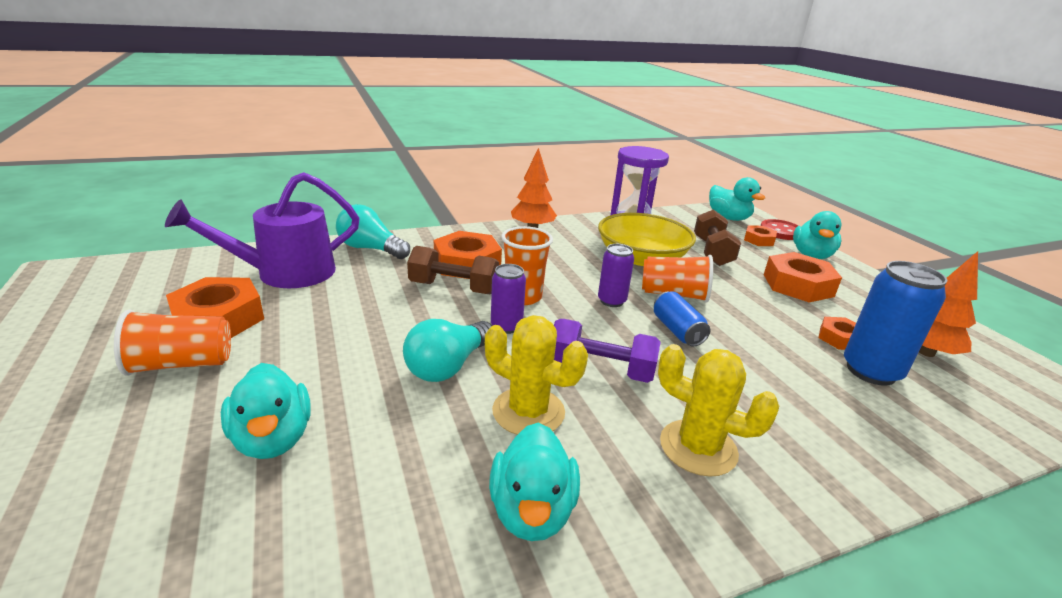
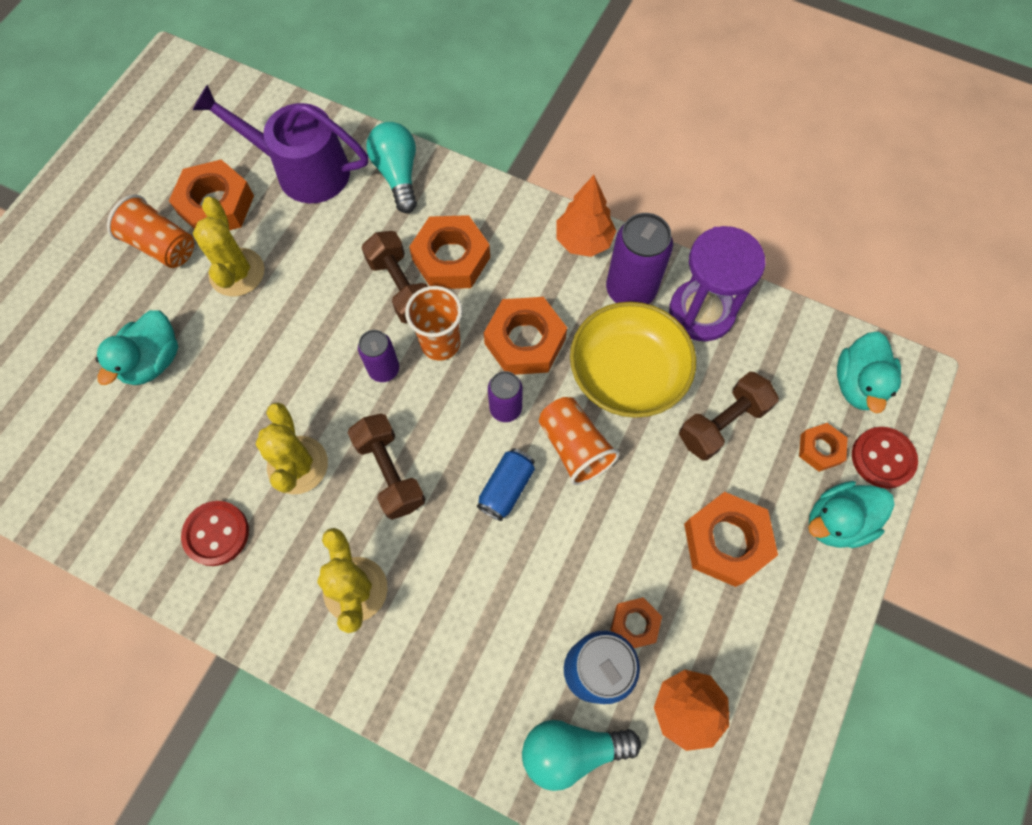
camera: 50 degrees right, 40 degrees up
(296, 342) = (237, 272): none -> yellow cactus
(448, 366) = (299, 379): turquoise light bulb -> turquoise light bulb (571, 750)
(532, 511) = (216, 534): turquoise duck -> red button
(570, 272) = (525, 341): none -> orange nut
(587, 233) = (630, 290): none -> purple can
(600, 369) = (390, 472): purple dumbbell -> brown dumbbell

